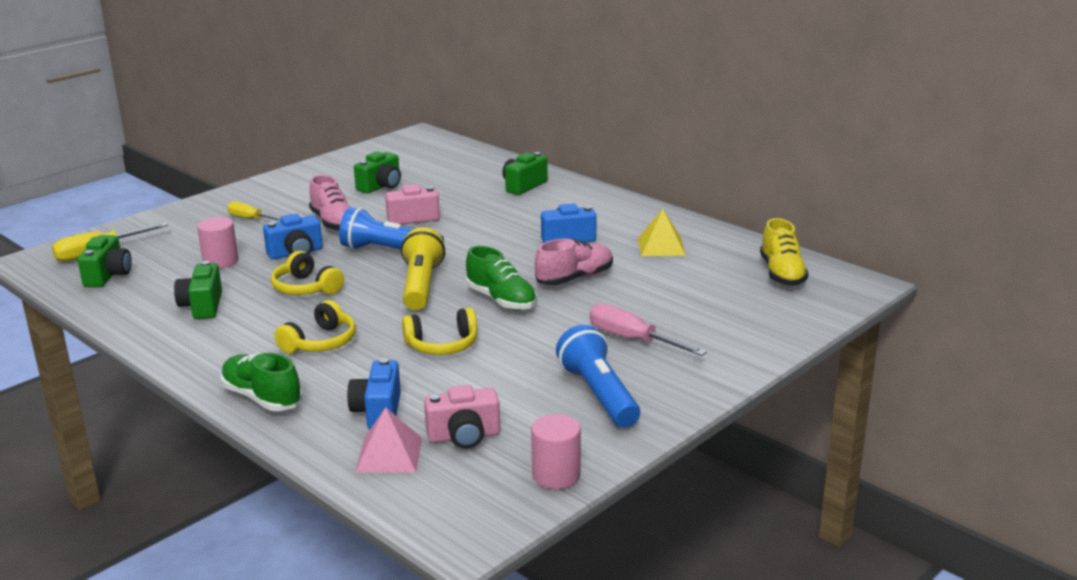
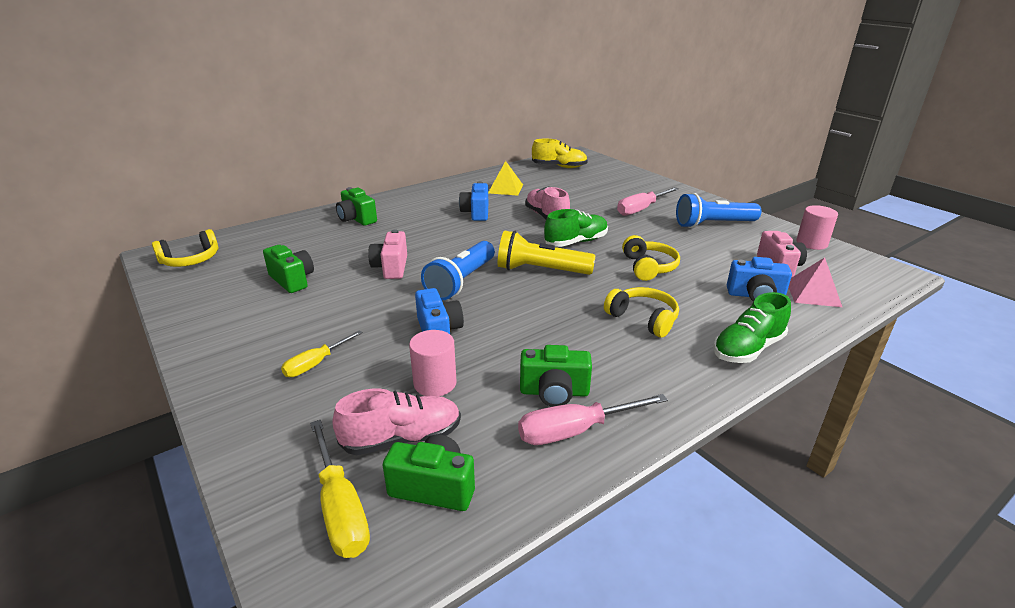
camera: 80 degrees left, 5 degrees up
(152, 317) = (575, 431): none -> pink screwdriver
(306, 288) = (527, 326): yellow headphones -> yellow headphones (191, 260)
(333, 223) = (371, 308): pink shoe -> pink shoe (402, 438)

